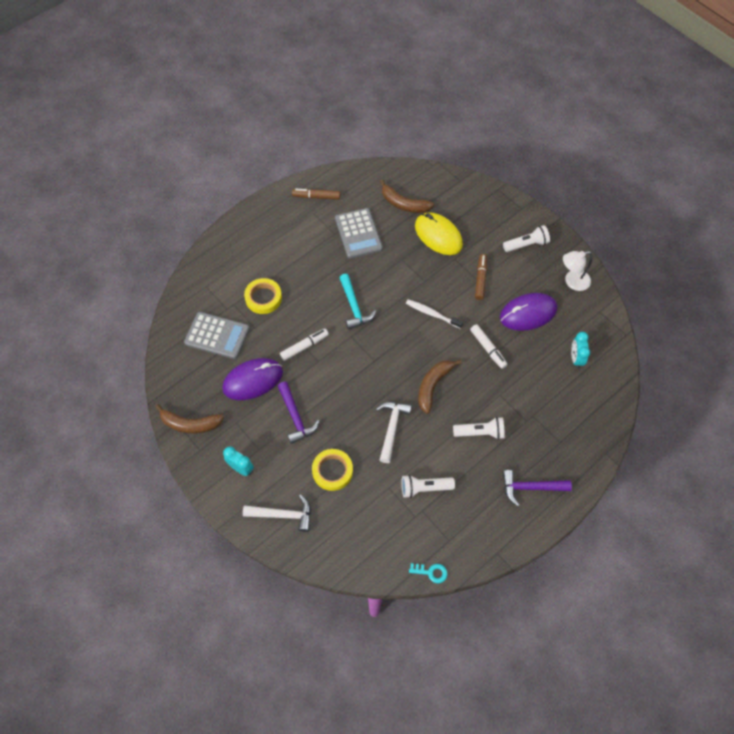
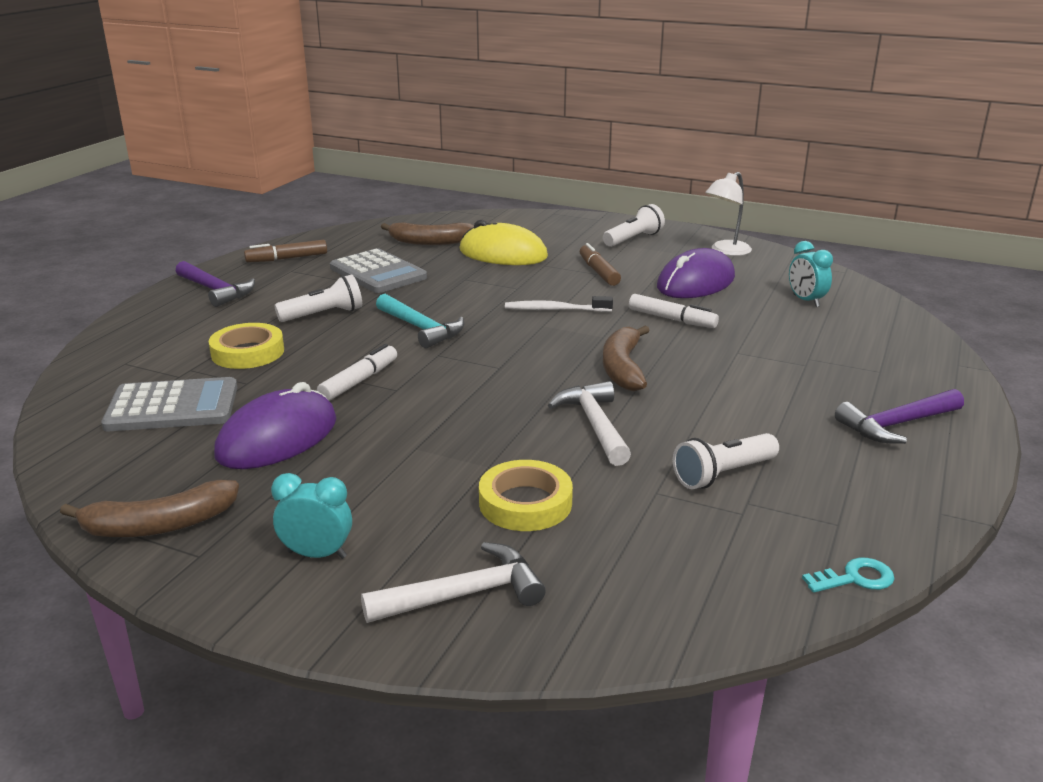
camera: 25 degrees left, 35 degrees down
(295, 417) = (397, 458): purple hammer -> purple hammer (215, 291)
(480, 432) = (749, 392): white flashlight -> white flashlight (324, 314)

